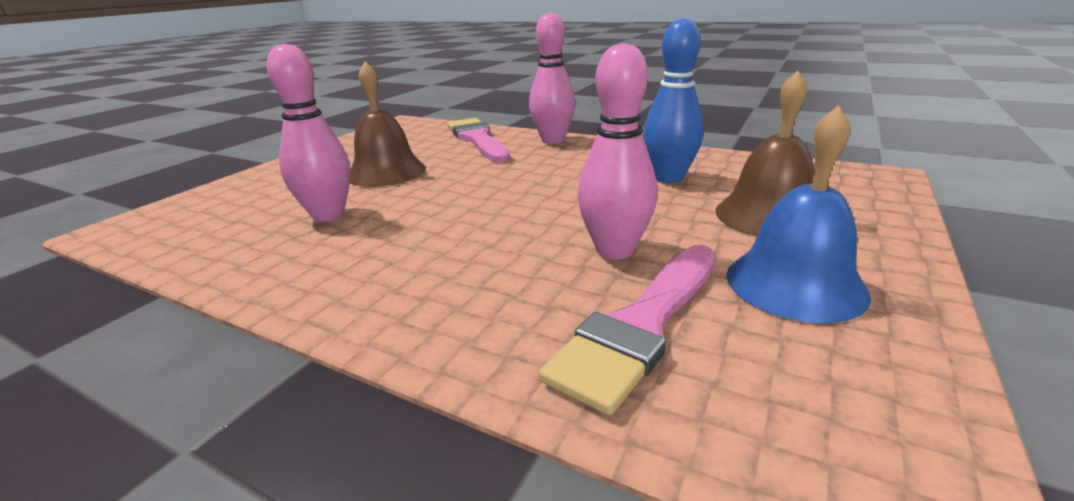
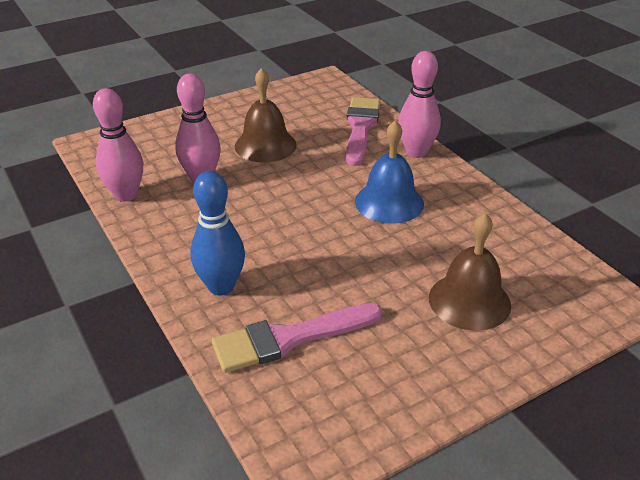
camera: 30 degrees right, 10 degrees up
(615, 250) = (334, 283): pink bowling pin -> pink bowling pin (126, 195)
(669, 178) = (450, 234): blue bowling pin -> blue bowling pin (221, 286)
(795, 283) = (404, 355): blue bell -> blue bell (389, 202)

